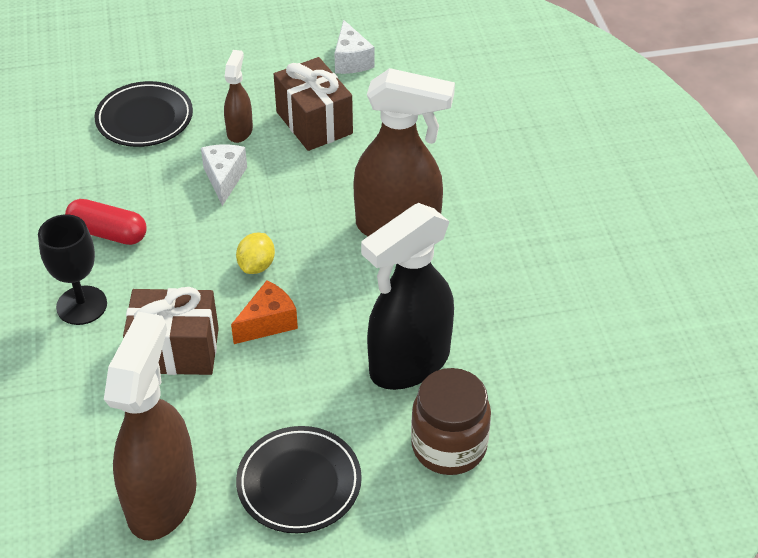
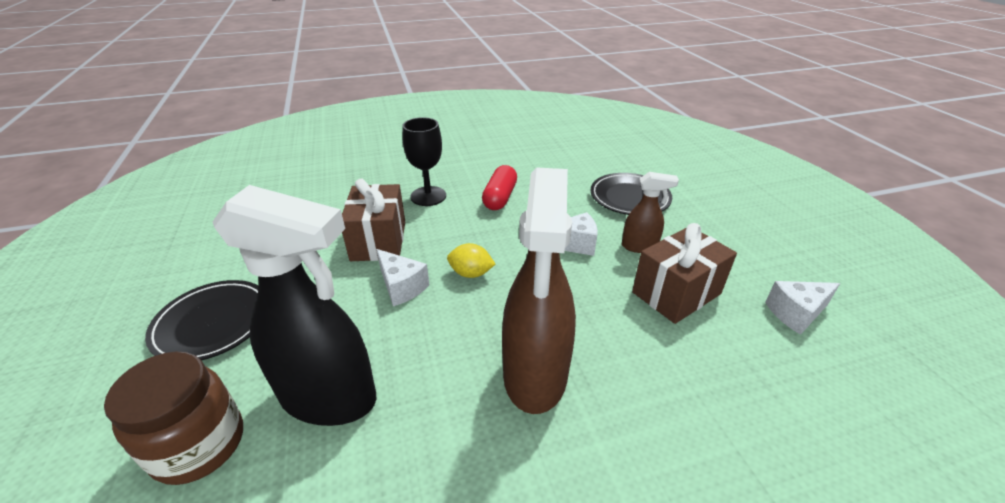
camera: 85 degrees right, 10 degrees down
(162, 499) = (237, 251): brown spray bottle -> none
(268, 323) = (401, 287): orange cheese -> white cheese
(408, 364) = (330, 398): black spray bottle -> black spray bottle turned 150 degrees clockwise

